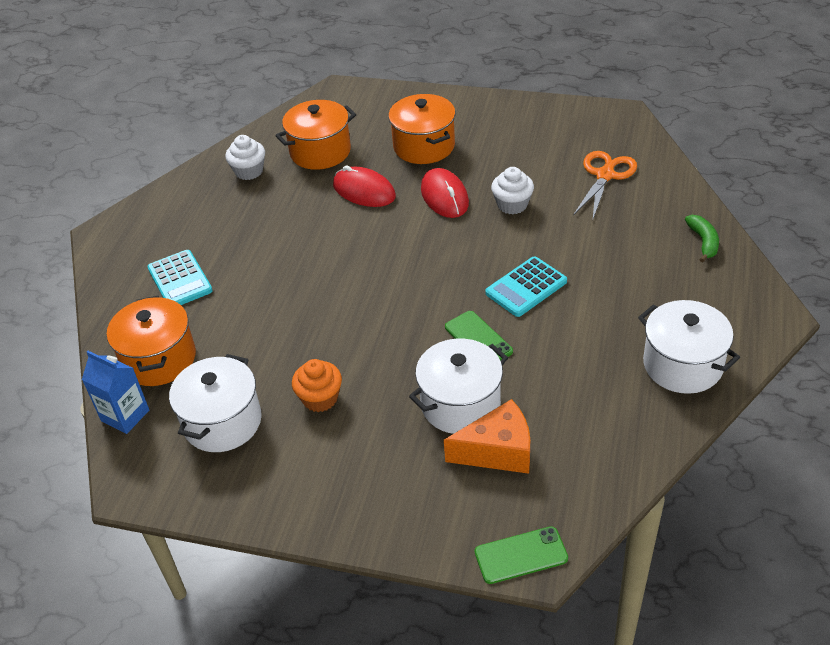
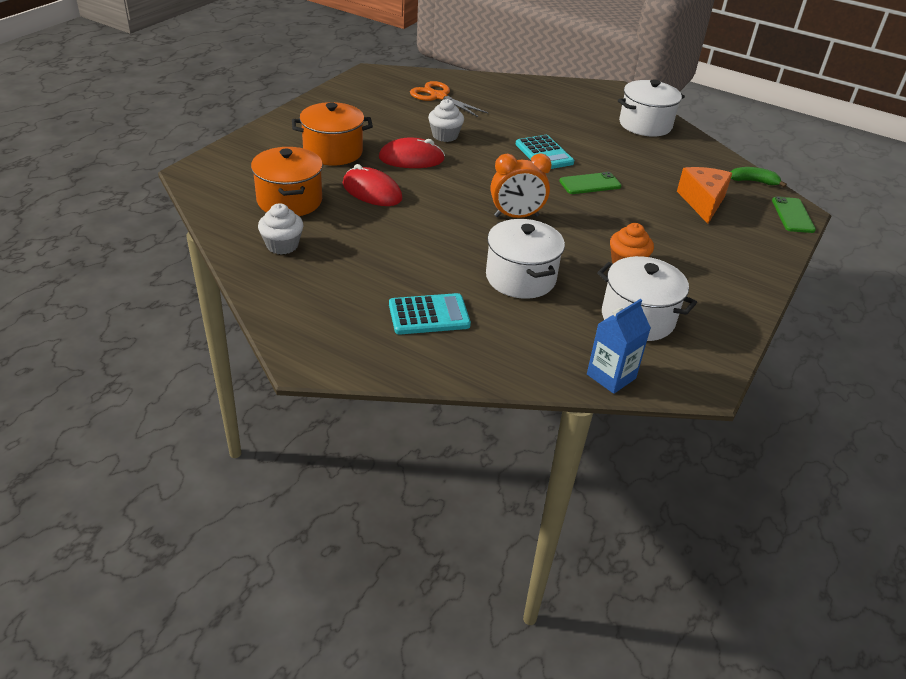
camera: 80 degrees left, 5 degrees down
(159, 359) = (541, 344): orange pot -> none
(364, 191) = (372, 191): red mouse -> red mouse turned 75 degrees clockwise
(372, 296) = (516, 216): none -> orange clock
(460, 404) = (654, 205): white pot -> white pot (520, 278)
(703, 242) = (534, 88): green banana -> green banana (753, 181)

